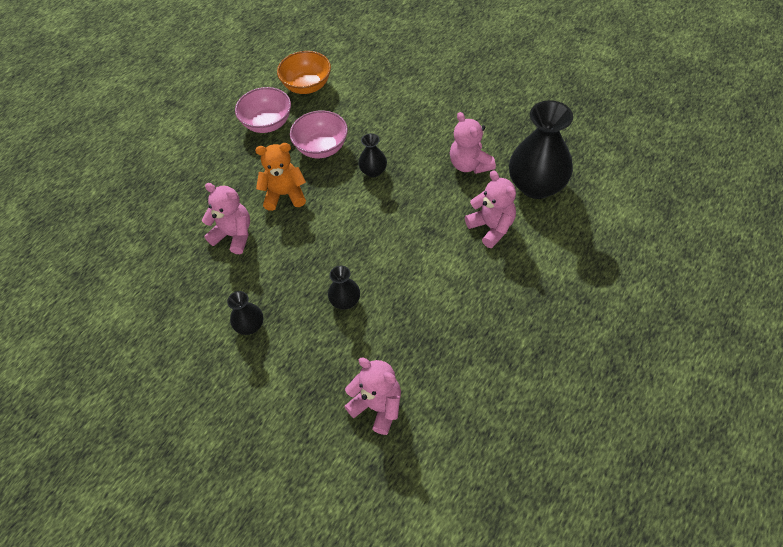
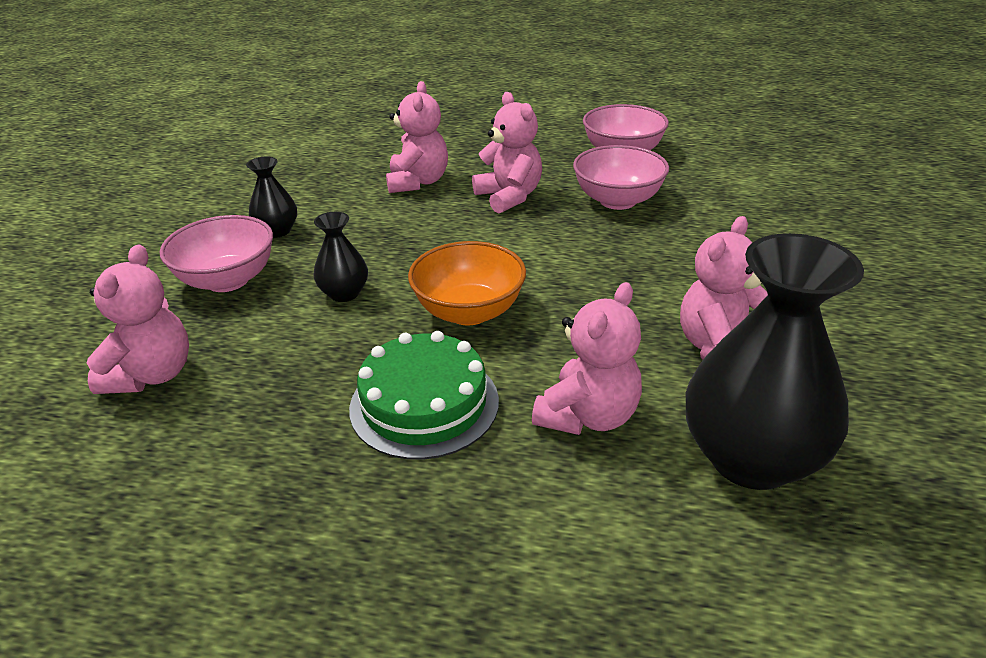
camera: 65 degrees right, 20 degrees down
(285, 195) = (509, 197): orange teddy bear -> pink teddy bear
(296, 360) = (227, 280): none -> pink bowl
(307, 86) = (721, 160): orange bowl -> orange bowl (469, 311)
(373, 171) = (612, 253): black vase -> none
(457, 285) = (424, 404): none -> green cake

